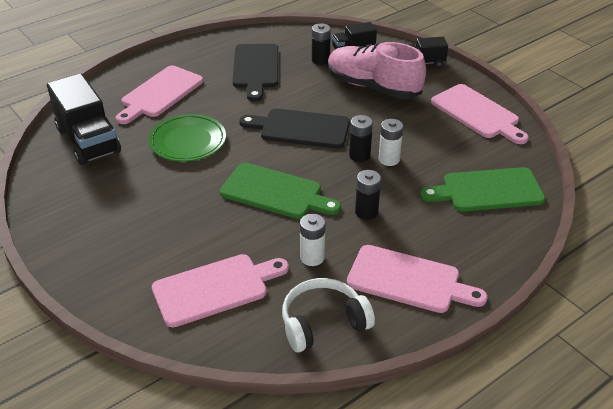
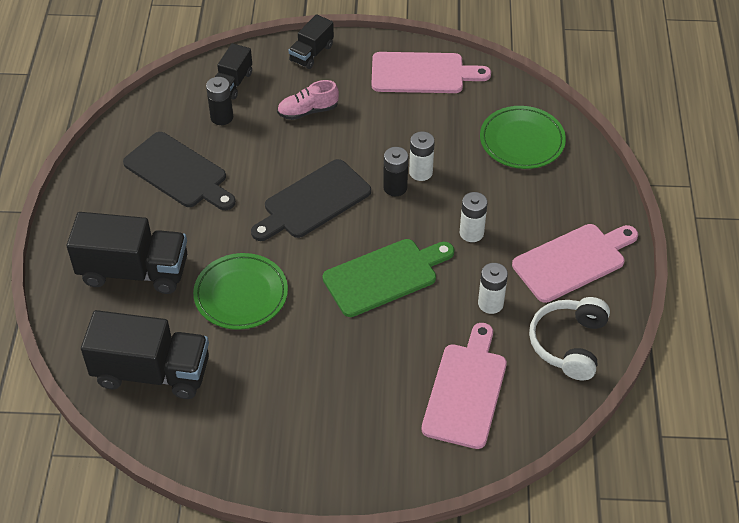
camera: 50 degrees left, 10 degrees up
(160, 93) = (134, 271): pink cutting board -> black truck
(366, 212) = (471, 233): black battery -> white battery
(373, 87) = (308, 111): pink shoe -> pink shoe, size x0.50
(487, 190) = (522, 141): green cutting board -> green plate

